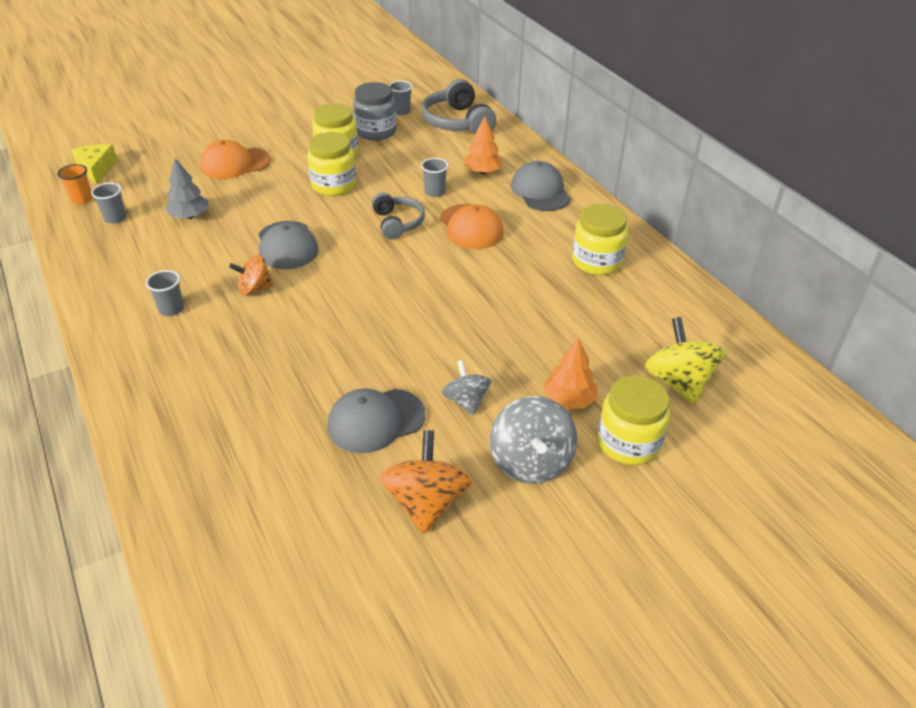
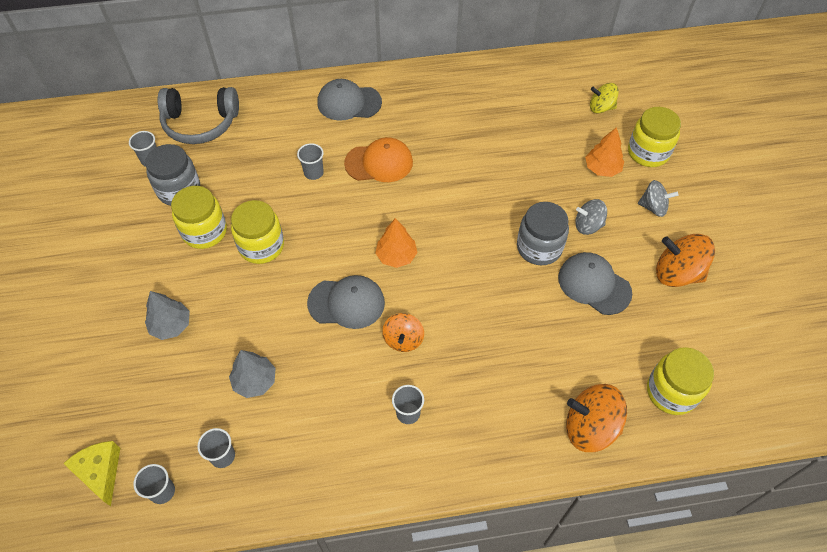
camera: 70 degrees left, 15 degrees up
(82, 199) = (162, 491): orange cup -> grey cup
(97, 169) = (100, 472): yellow cheese -> yellow cheese turned 60 degrees clockwise
(173, 448) = (590, 427): none -> orange spinning top
(235, 164) = (171, 325): orange cap -> grey tree
(376, 421) = (594, 285): grey cap -> grey cap turned 135 degrees clockwise
(397, 223) = (349, 212): grey headphones -> none
(412, 364) = (539, 247): none -> grey jar
(483, 172) = (298, 130): orange tree -> orange tree (396, 256)
(530, 462) = (653, 207): grey spinning top -> grey spinning top, size x0.63
(596, 261) = (459, 102): yellow jar -> yellow jar (671, 392)
(678, 382) = (601, 108): yellow spinning top -> yellow spinning top, size x0.63

